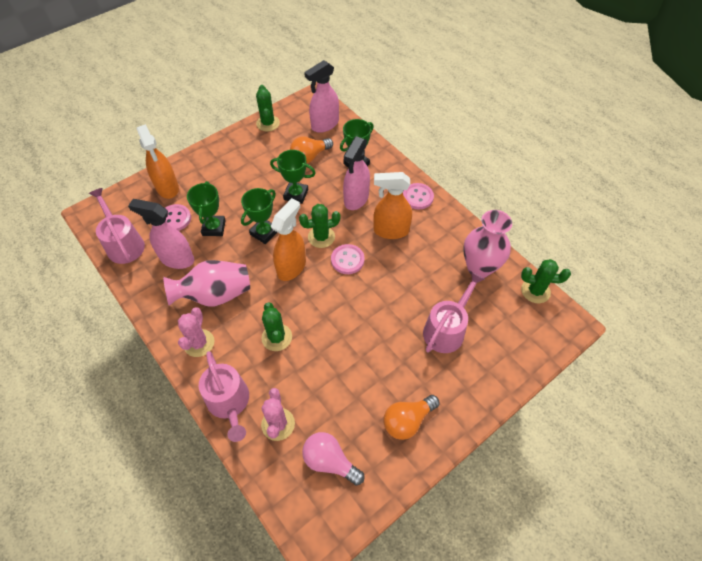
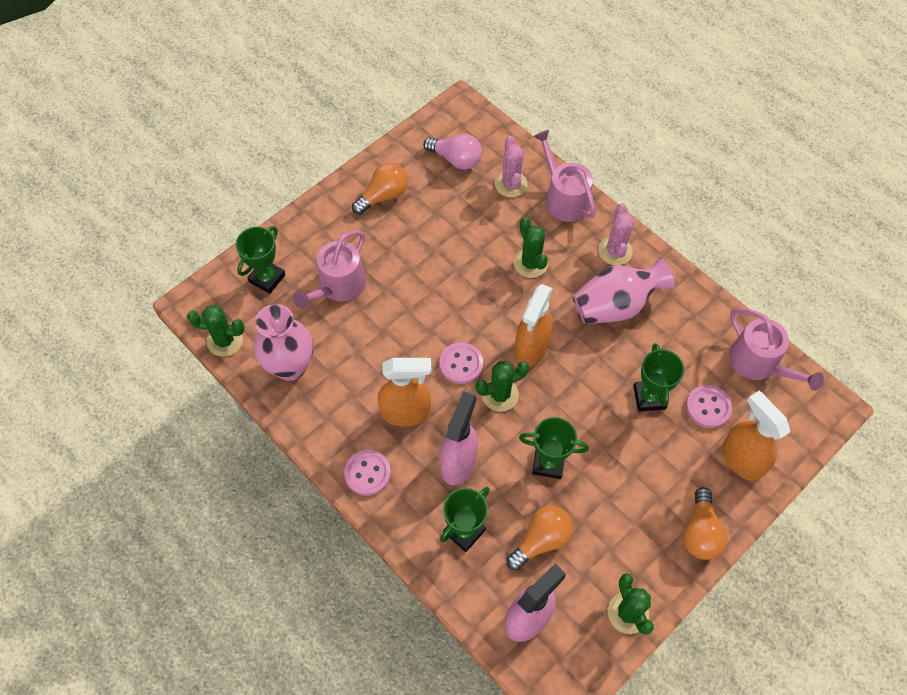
camera: 175 degrees right, 5 degrees up
(177, 259) = (680, 348): pink spray bottle -> none
(211, 154) = (700, 532): none -> orange light bulb
(264, 233) = (579, 395): green trophy -> green trophy (267, 278)

